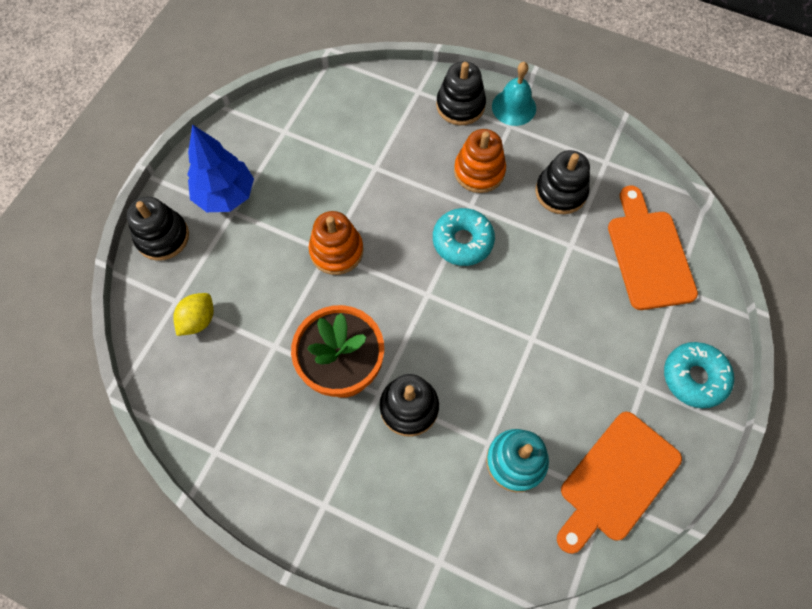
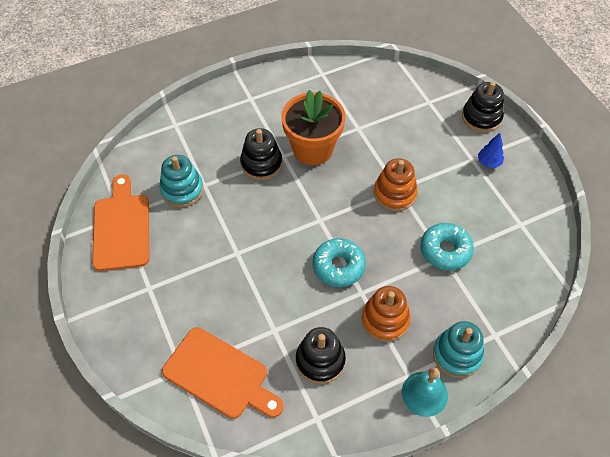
camera: 130 degrees right, 10 degrees down
(198, 320) = (407, 105): yellow lemon -> none
(225, 195) = (489, 162): blue tree -> blue tree, size x0.50
(460, 105) = (457, 354): black stacking toy -> turquoise stacking toy
(694, 377) = (122, 321): turquoise donut -> turquoise donut (445, 250)

